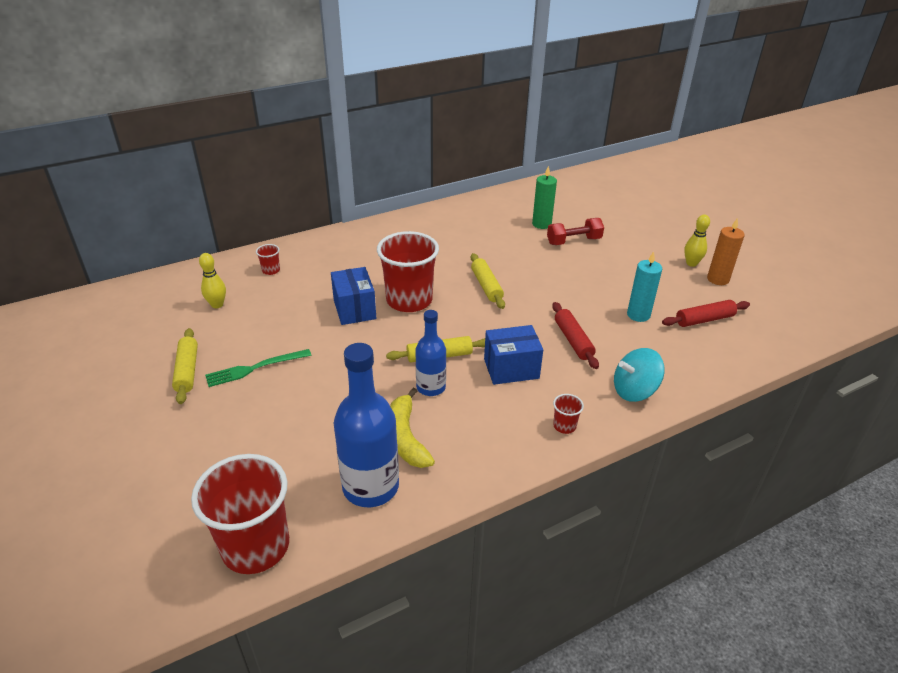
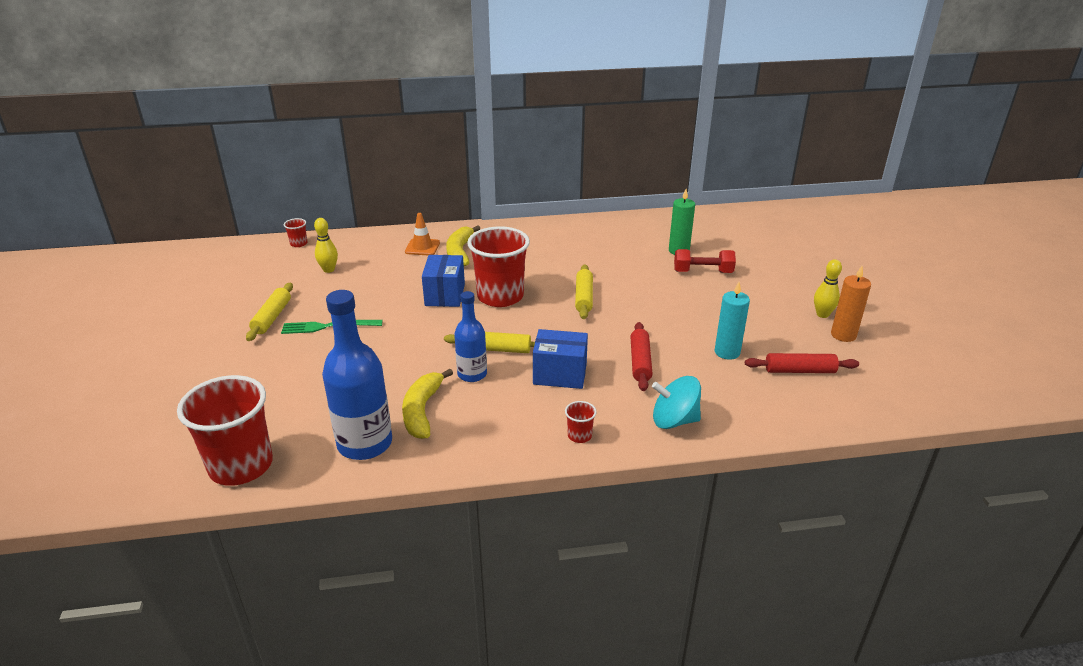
camera: 20 degrees right, 5 degrees down
(271, 270) = (391, 249): red cup -> red cup (299, 244)
(301, 262) = (422, 247): none -> orange traffic cone
(342, 261) = (460, 252): none -> yellow banana

